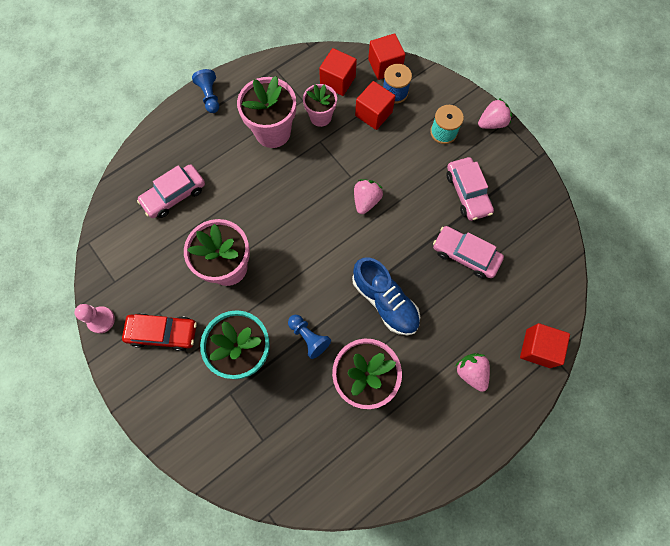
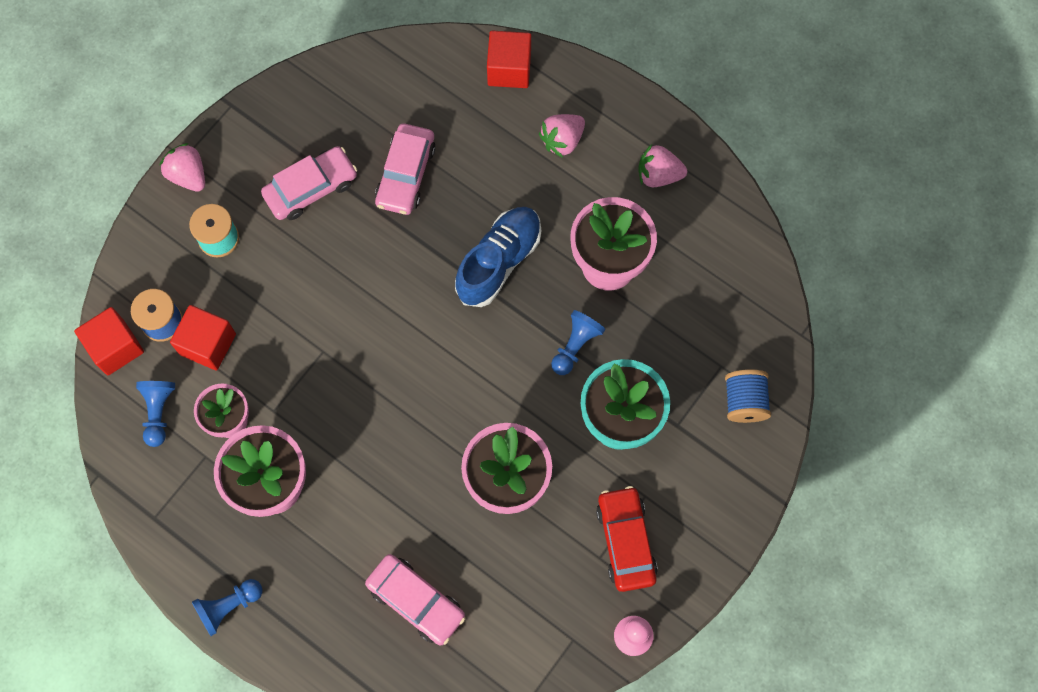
camera: 105 degrees left, 0 degrees up
(231, 449) = (744, 401): none -> blue spool
(337, 81) = (158, 412): red cube -> blue pawn
(366, 201) = (357, 320): pink strawberry -> pink strawberry (658, 175)

